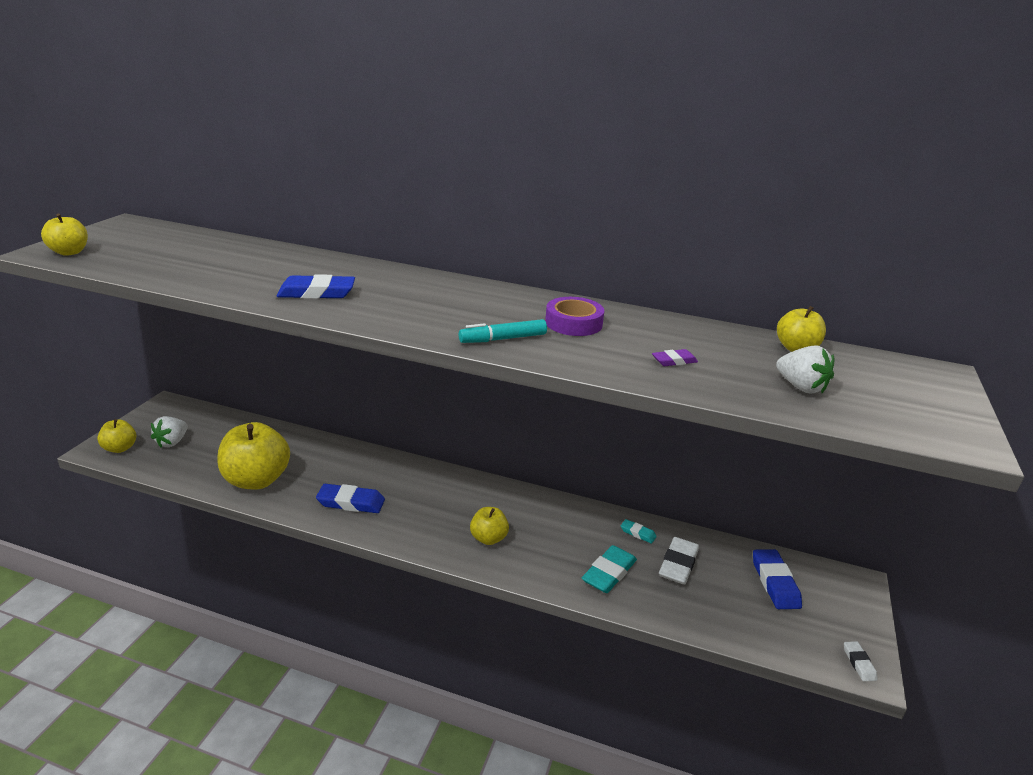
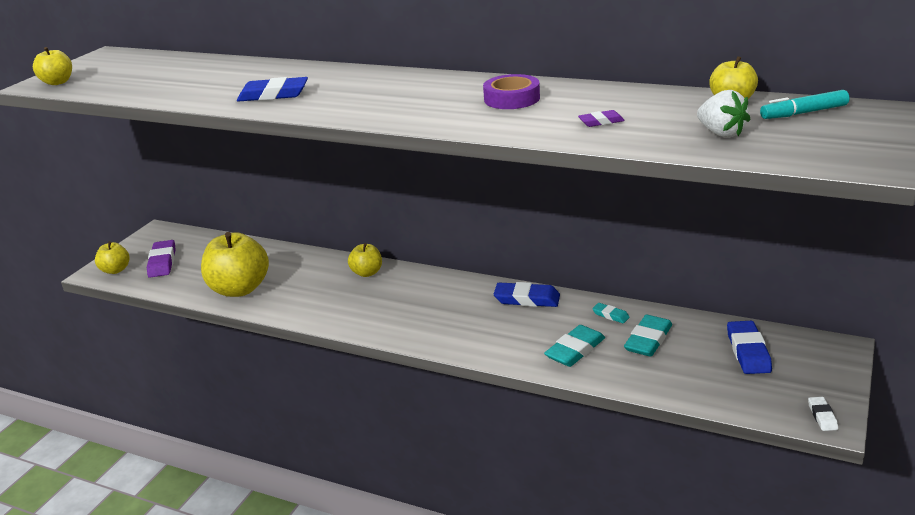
camera: 10 degrees right, 0 degrees up
(172, 442) = (162, 262): white strawberry -> purple eraser
(351, 502) = (327, 303): blue eraser -> blue eraser (527, 299)
(488, 538) = (458, 326): yellow apple -> yellow apple (367, 273)
(503, 339) = (439, 117): turquoise marker -> turquoise marker (803, 113)
(678, 564) = (648, 340): white eraser -> turquoise eraser

